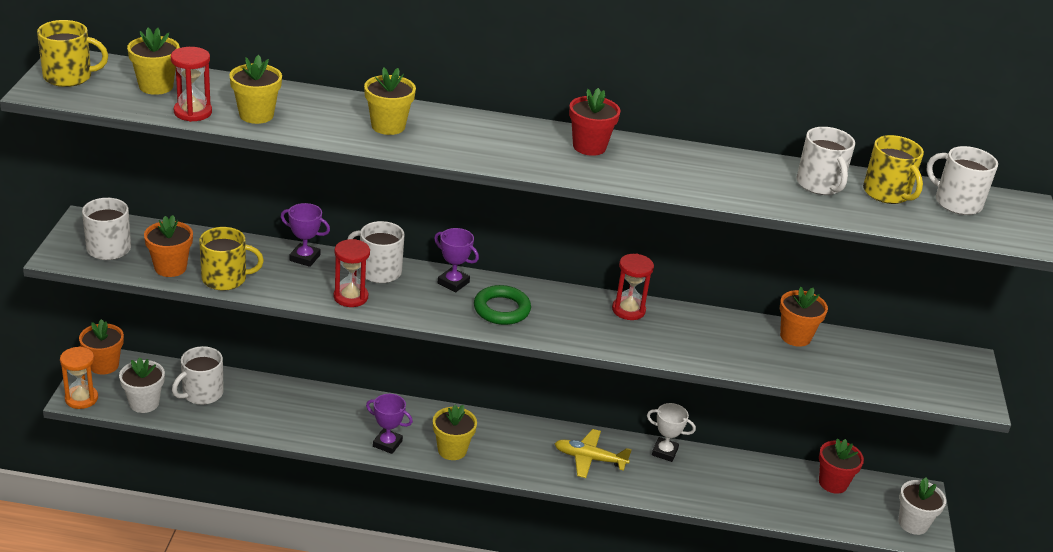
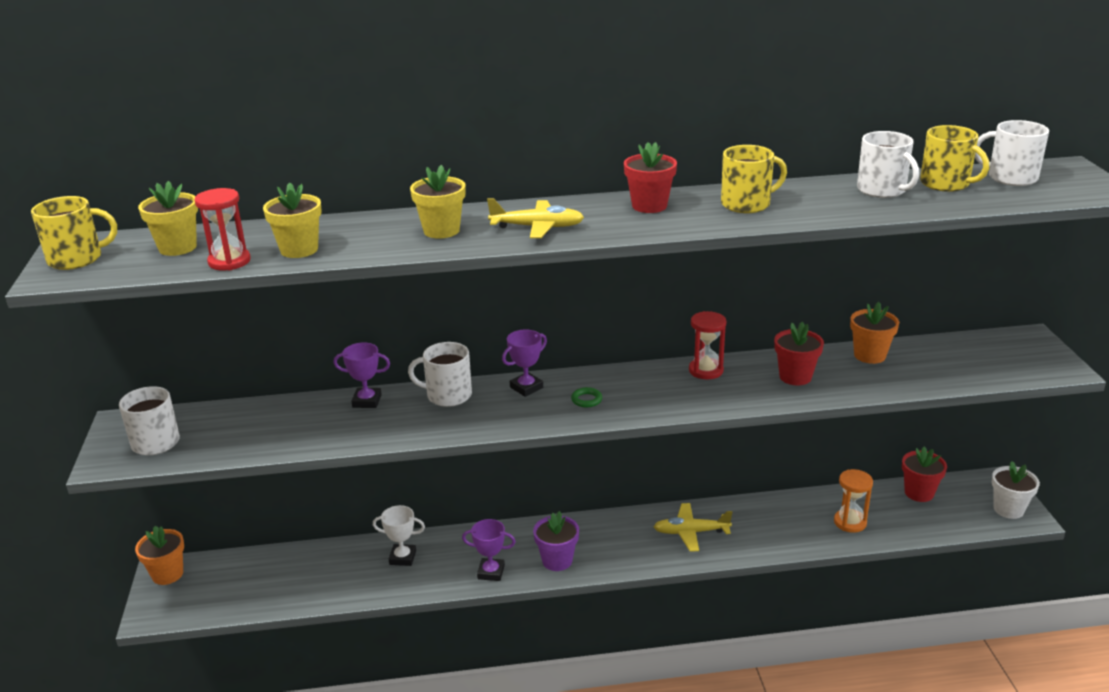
camera: 10 degrees left, 5 degrees down
(81, 398) = (154, 615): orange hourglass -> orange hourglass (850, 522)
(144, 403) = (224, 601): white flower pot -> none
(170, 267) = (230, 444): orange flower pot -> none
(202, 393) = (281, 575): white mug -> none
(225, 279) = (293, 441): yellow mug -> yellow mug (747, 204)
(350, 297) = (431, 426): red hourglass -> none
(452, 450) = (557, 560): yellow flower pot -> purple flower pot
(453, 283) = (526, 387): purple trophy -> purple trophy turned 60 degrees counterclockwise
(474, 144) = (538, 227): none -> yellow plane
(501, 309) = (586, 400): green ring -> green ring, size x0.52
(664, 452) = (756, 507): white trophy -> white trophy (402, 557)
(709, 339) = (795, 377): none -> red flower pot

